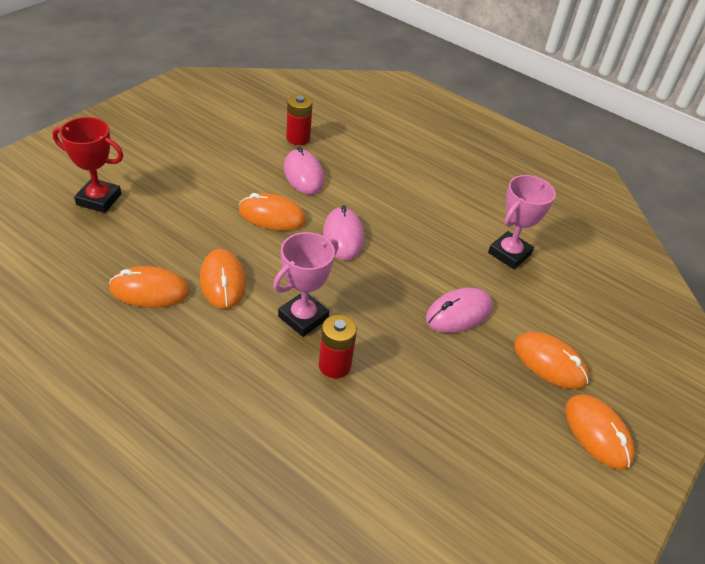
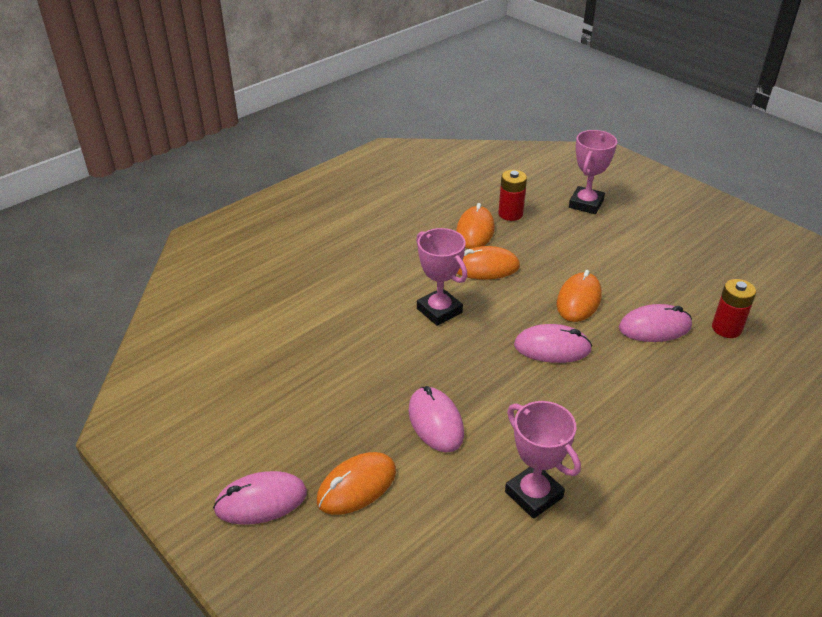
camera: 105 degrees right, 5 degrees down
(99, 199) = (586, 204): red trophy -> pink trophy
(334, 365) = (382, 324): red battery -> red battery (510, 214)
(597, 433) = (261, 501): orange mouse -> pink mouse

